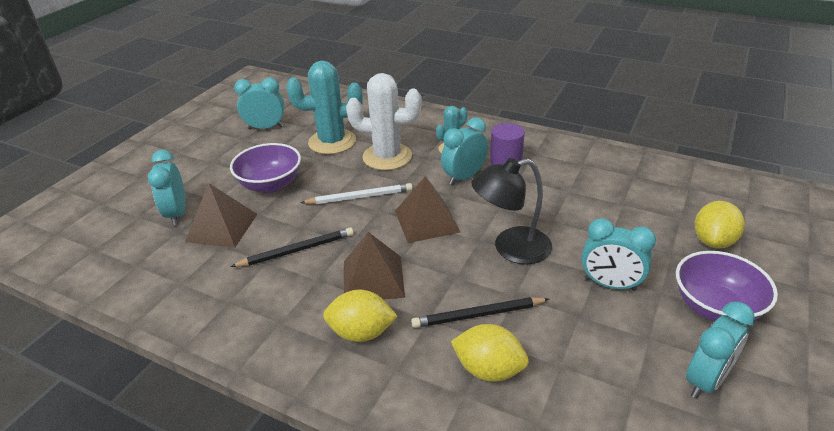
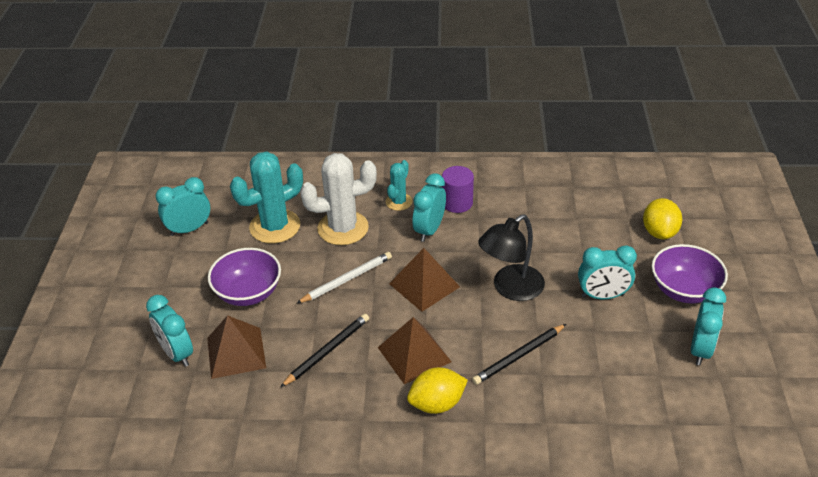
camera: 25 degrees left, 5 degrees up
(488, 369) = (552, 396): yellow lemon -> none

